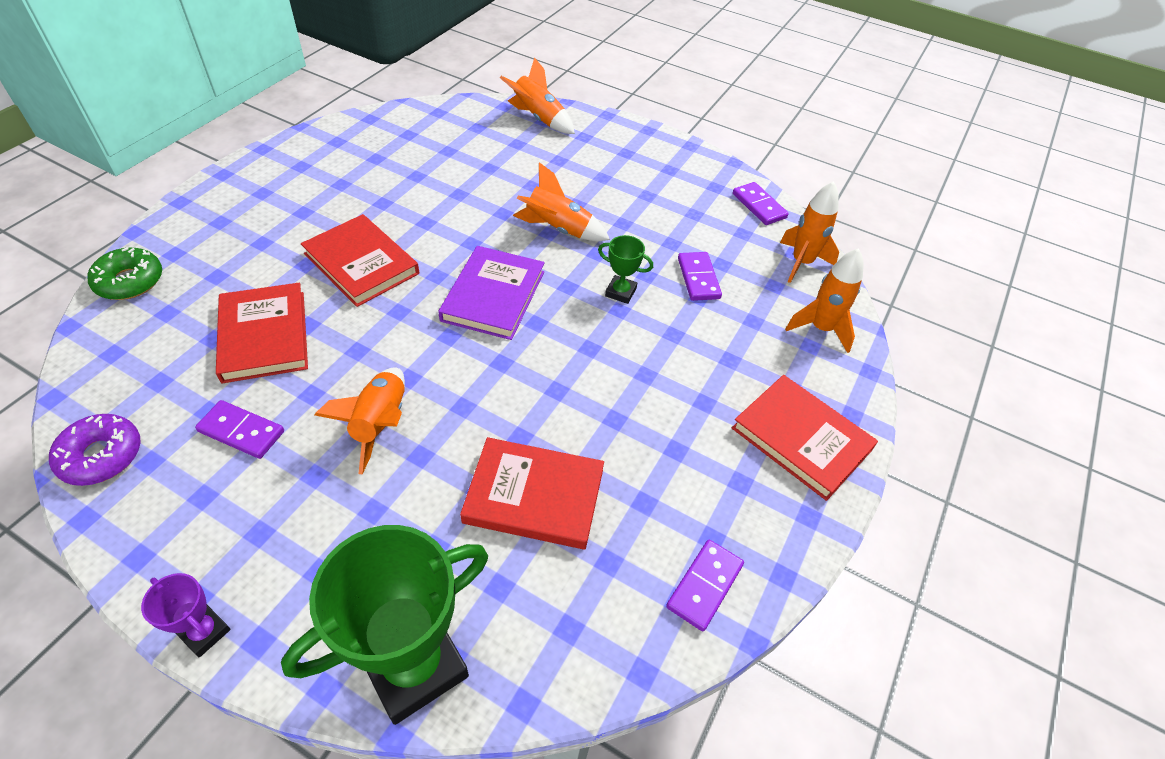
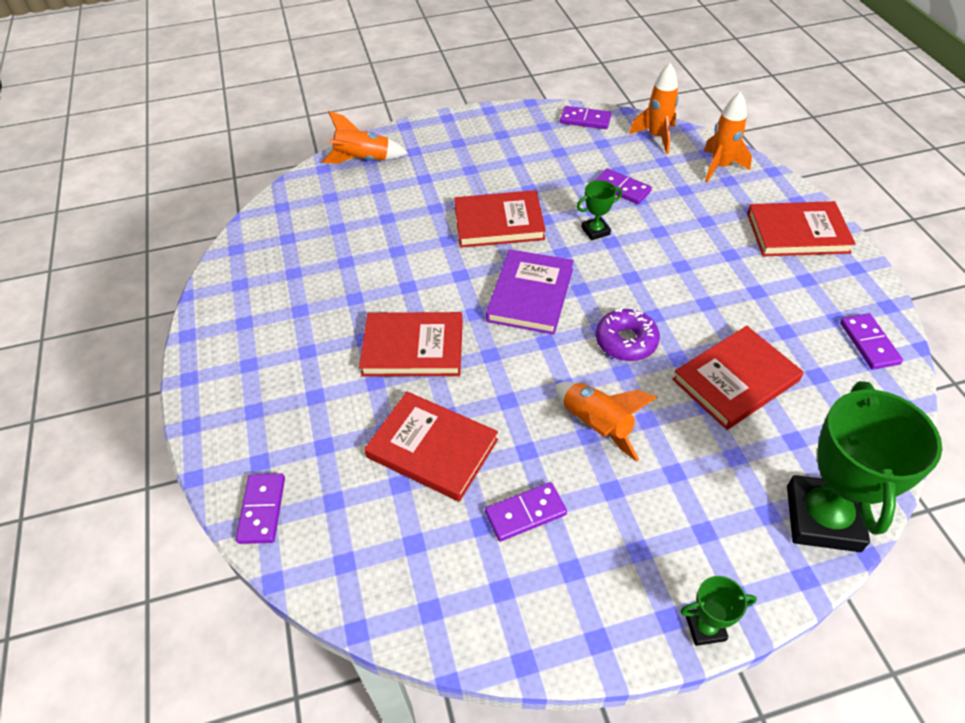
camera: 40 degrees left, 0 degrees up
(101, 456) = (464, 621): purple donut -> purple donut (626, 341)
(130, 281) = (262, 510): green donut -> purple domino
(204, 632) = (705, 627): purple trophy -> green trophy
(493, 296) = (530, 295): purple book -> purple book turned 45 degrees clockwise
(558, 229) = (499, 223): orange rocket -> red book

